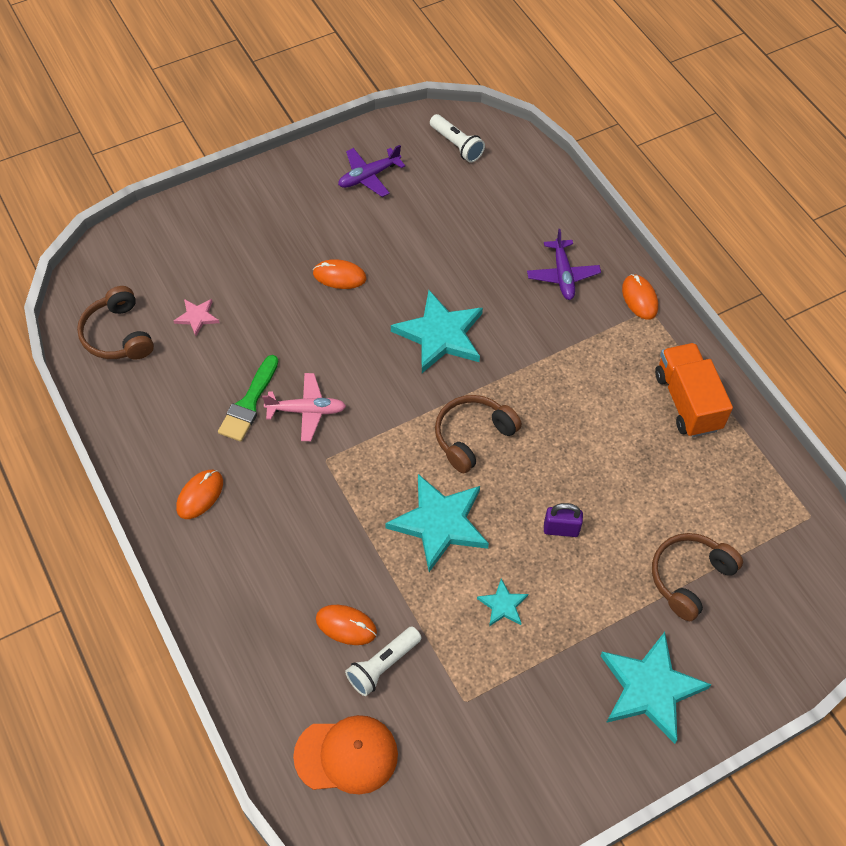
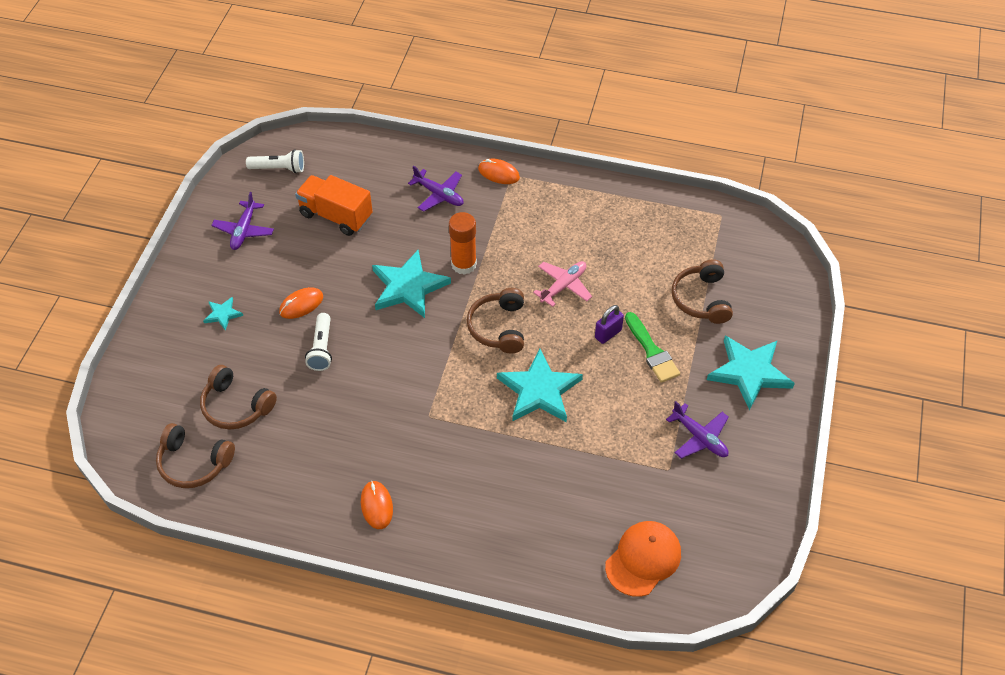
camera: 45 degrees left, 5 degrees down
(197, 317) = (236, 406): pink star -> brown headphones
(249, 403) = (339, 426): green brush -> green brush (652, 351)
(306, 411) = (381, 399): pink plane -> pink plane (563, 286)
(346, 626) = (557, 493): orange mouse -> none
(382, 665) = (603, 494): white flashlight -> white flashlight (321, 349)
(503, 605) = (626, 401): turquoise star -> turquoise star (223, 314)
(510, 355) = (463, 264): none -> orange glue stick
(528, 701) = (700, 437): none -> purple plane
(687, 401) = (591, 208): orange truck -> orange truck (336, 216)

